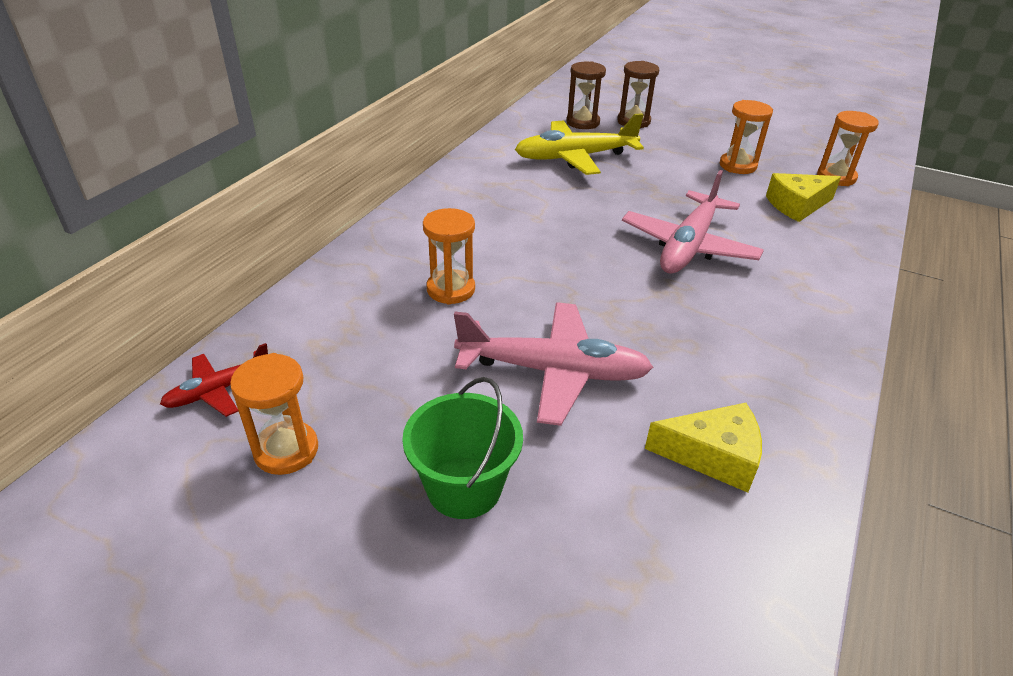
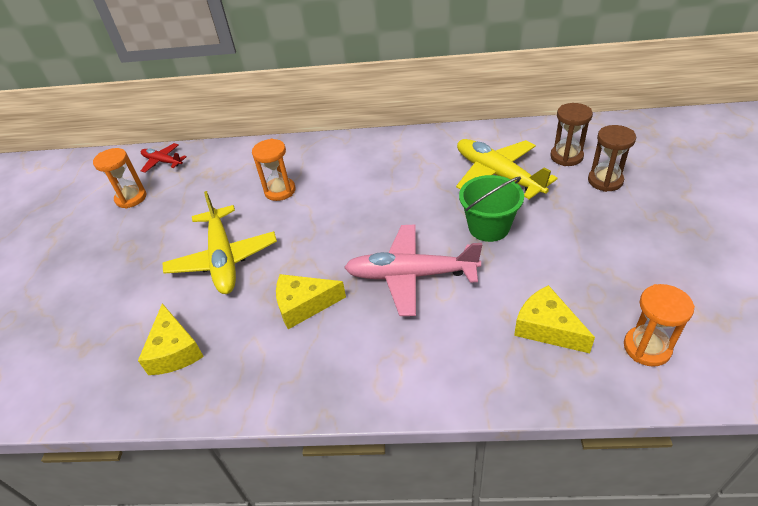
camera: 70 degrees right, 5 degrees up
(464, 487) = (123, 260): green bucket -> green bucket (489, 227)
(552, 371) = (223, 258): pink plane -> yellow plane
(691, 325) = (304, 305): none -> yellow cheese
(737, 166) = (589, 268): orange hourglass -> none

